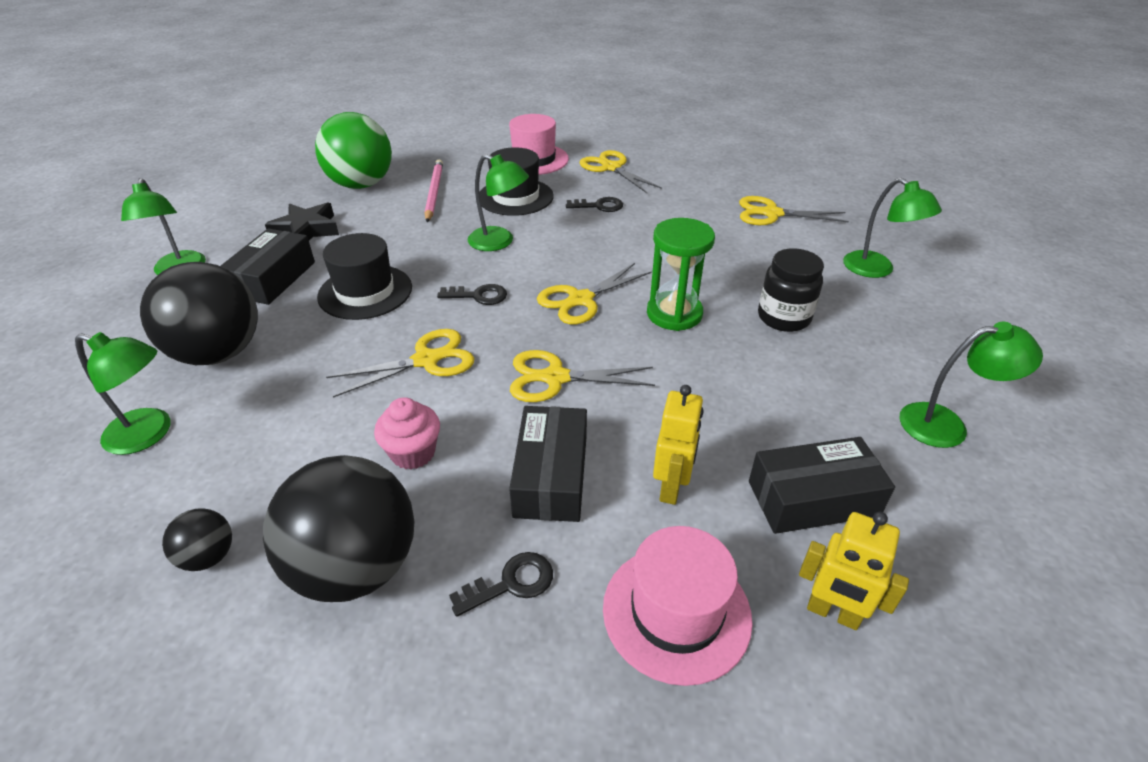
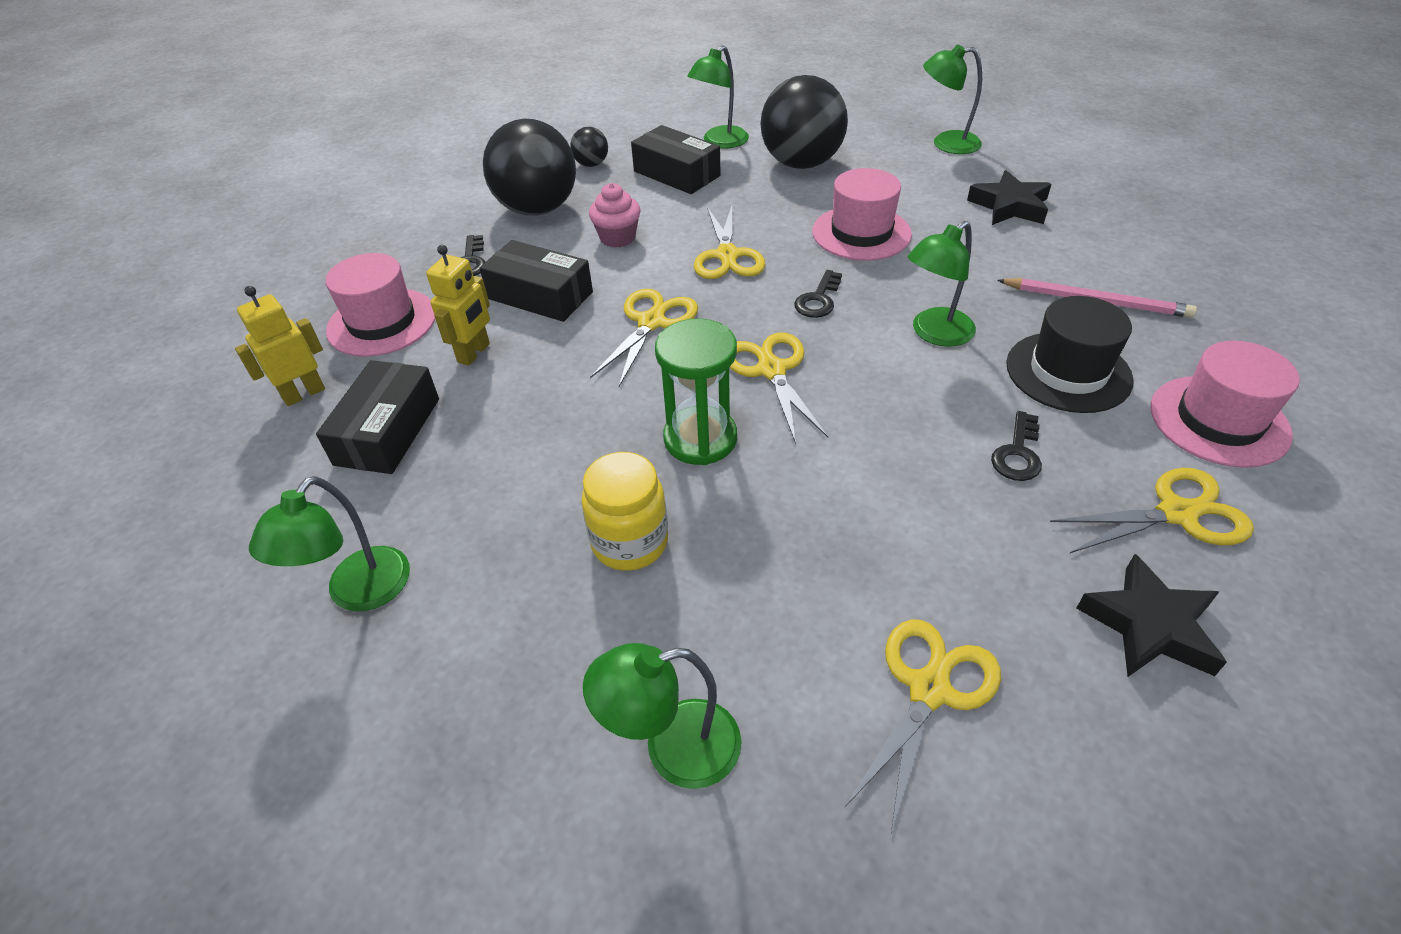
camera: 115 degrees right, 5 degrees up
(273, 279) = (910, 186): black box -> black box (676, 174)
(361, 184) = (1130, 247): green ball -> none
(365, 292) = (861, 233): black hat -> pink hat
(671, 487) = (474, 353): yellow robot -> yellow robot turned 105 degrees counterclockwise
(685, 172) = (1149, 625): none -> black star
(783, 318) = (630, 542): black jar -> yellow jar

